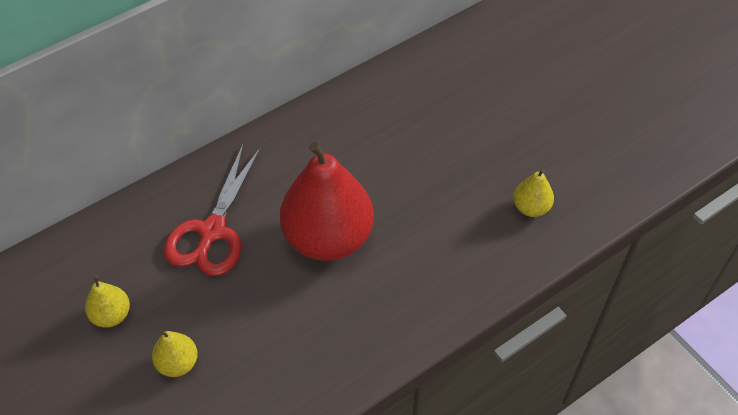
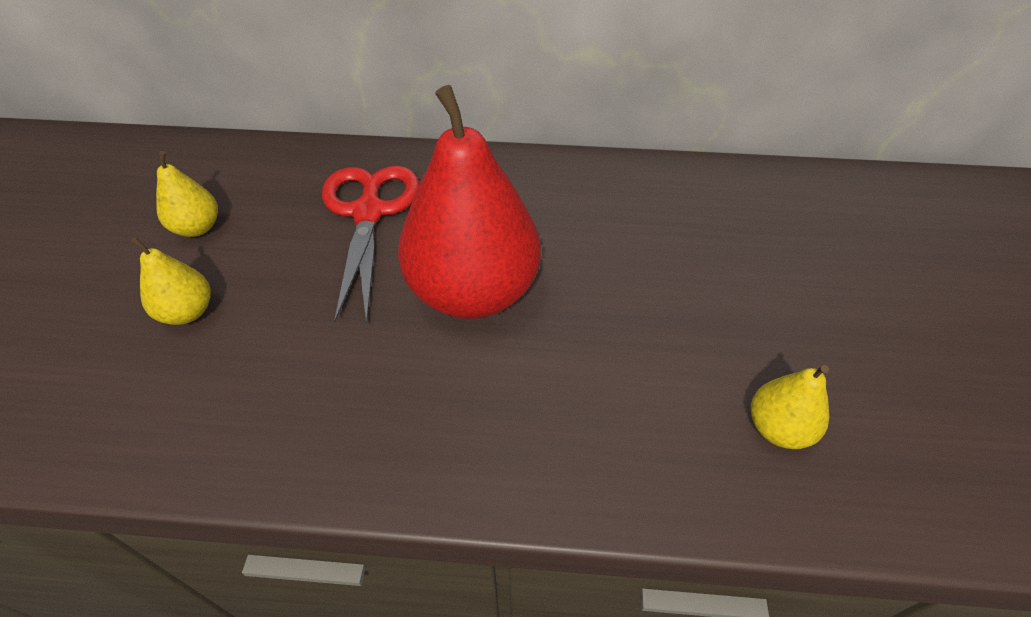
camera: 40 degrees right, 5 degrees down
(212, 231) = (369, 212): red scissors -> red scissors turned 120 degrees clockwise

